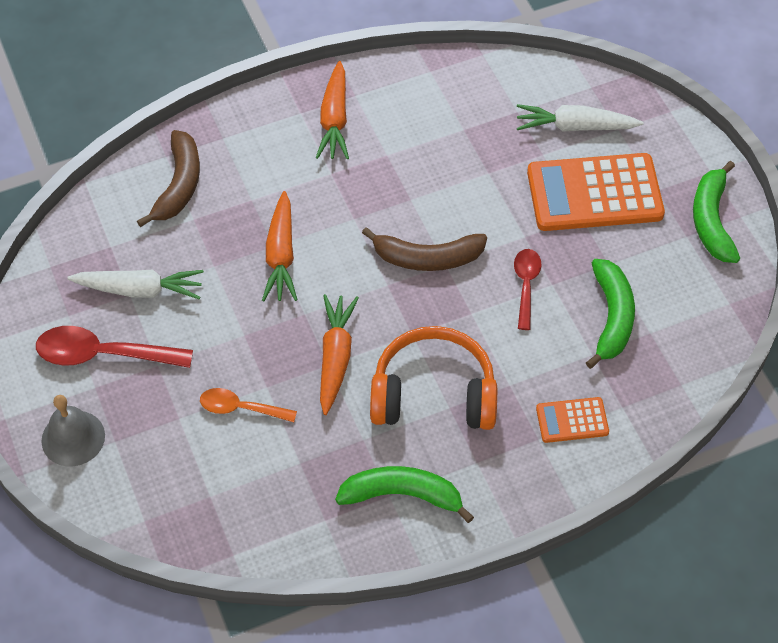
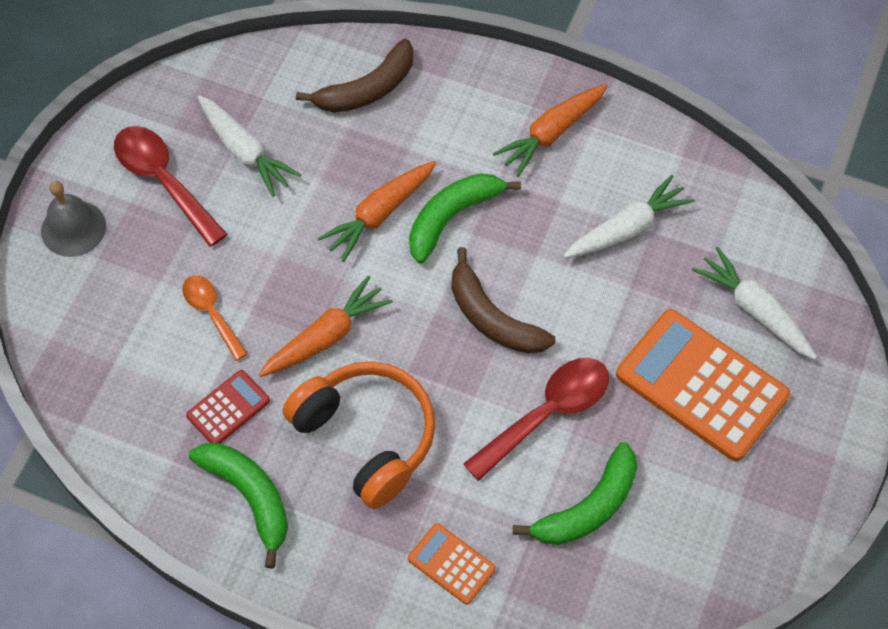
camera: 45 degrees right, 5 degrees up
(323, 455) = (228, 408): none -> red calculator
(447, 139) = (627, 228): none -> white carrot
(526, 285) = (547, 413): red spoon -> red spoon, size x1.63
(711, 221) = (781, 502): green banana -> green banana (452, 218)

